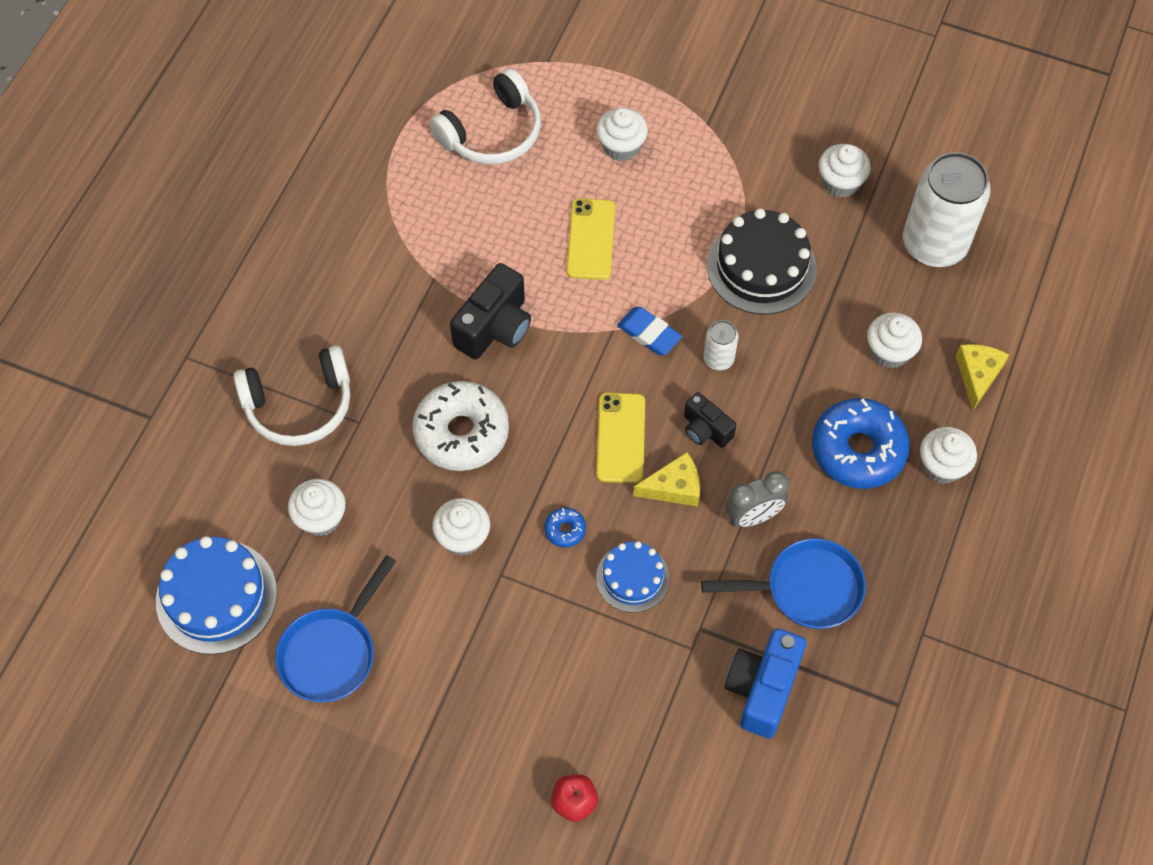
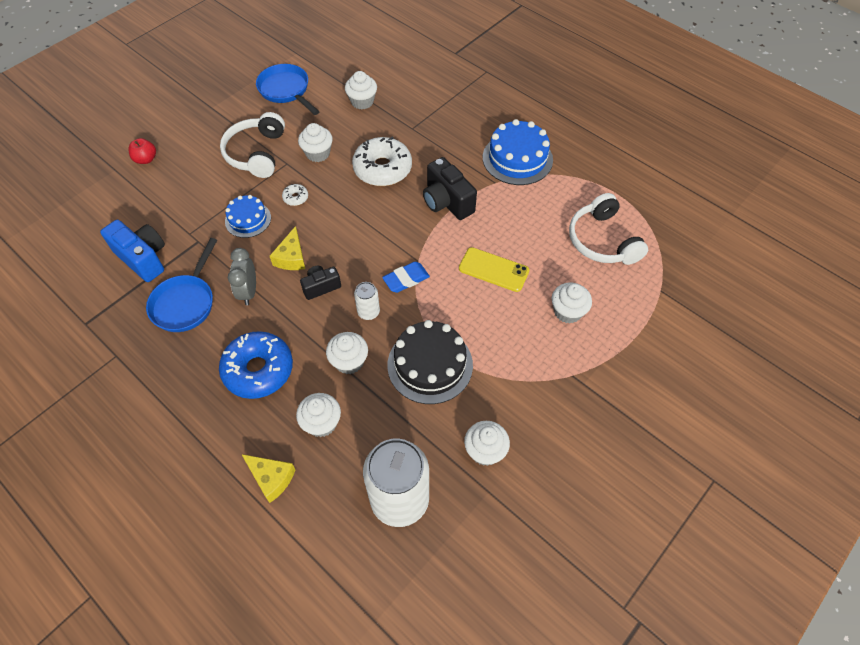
camera: 110 degrees right, 5 degrees down
(216, 596) = (341, 58): blue cake -> blue cake (517, 158)
(299, 405) = (435, 107): white headphones -> white headphones (256, 153)
(565, 530) = (295, 198): blue donut -> white donut
(620, 438) = (339, 241): yellow phone -> none
(942, 466) = (216, 419): white cupcake -> white cupcake (349, 361)

